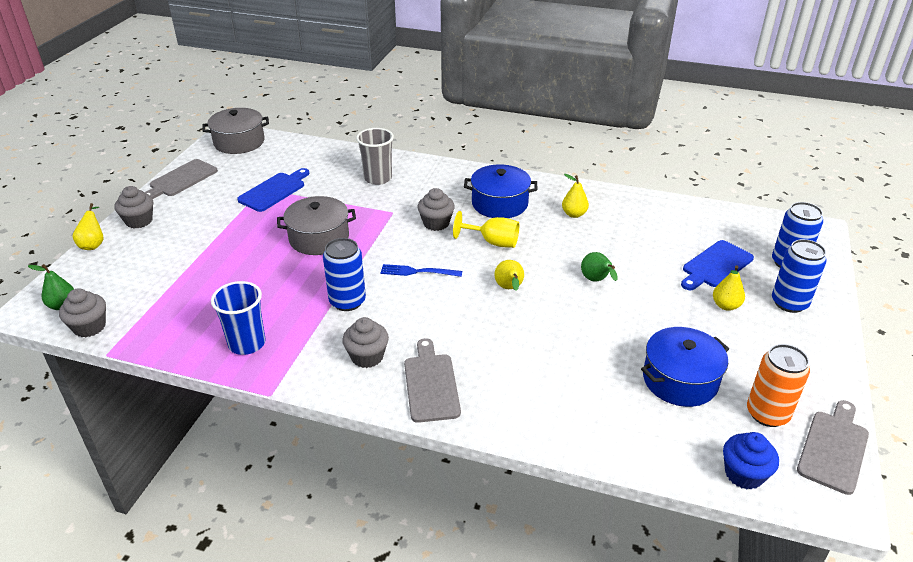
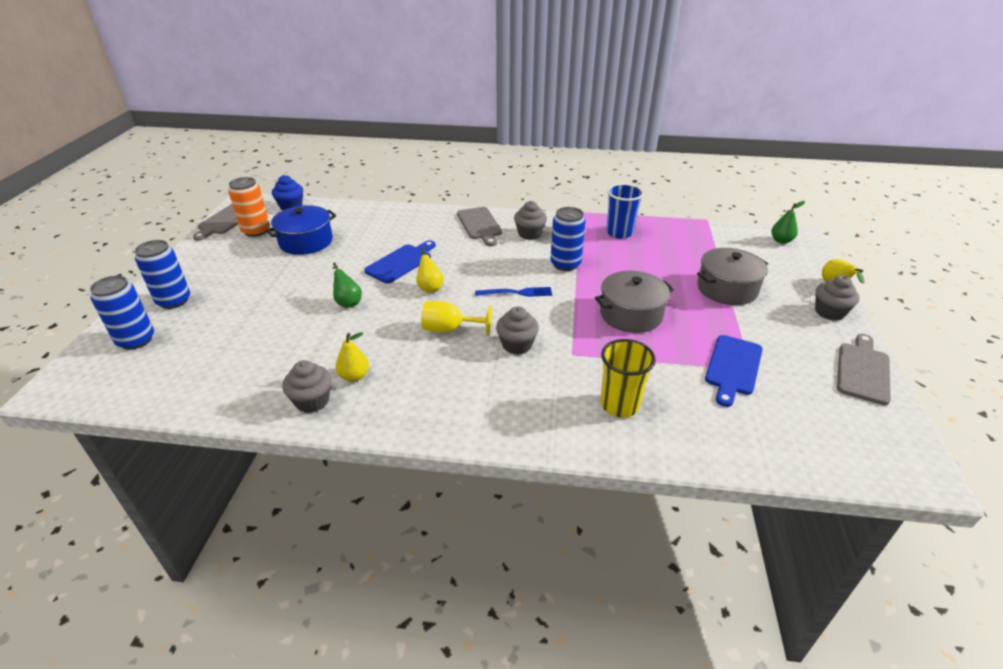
camera: 170 degrees right, 0 degrees up
(89, 327) = (741, 231): grey cupcake -> grey cupcake (312, 401)
(239, 142) = (879, 454): grey pot -> grey pot (727, 289)
(378, 178) = (619, 405): grey cup -> yellow cup
(499, 203) = (447, 381): blue pot -> none
(715, 265) = (219, 329): blue cutting board -> blue cutting board (401, 262)
(725, 306) = (236, 292): yellow pear -> none

